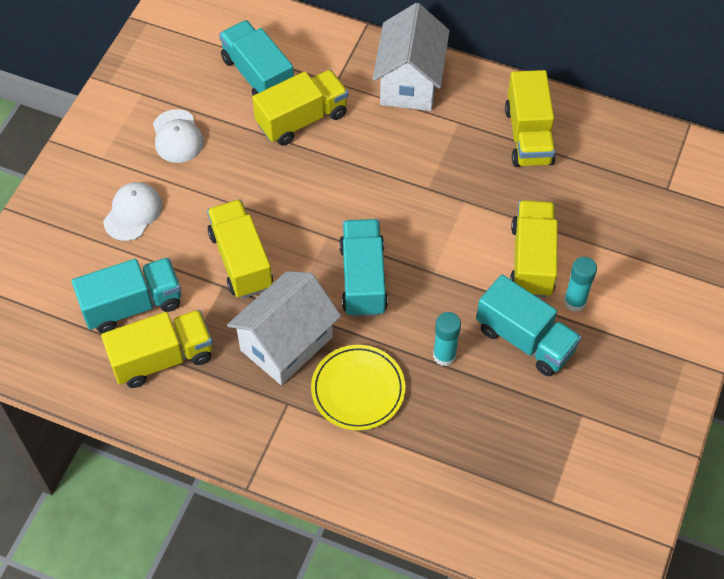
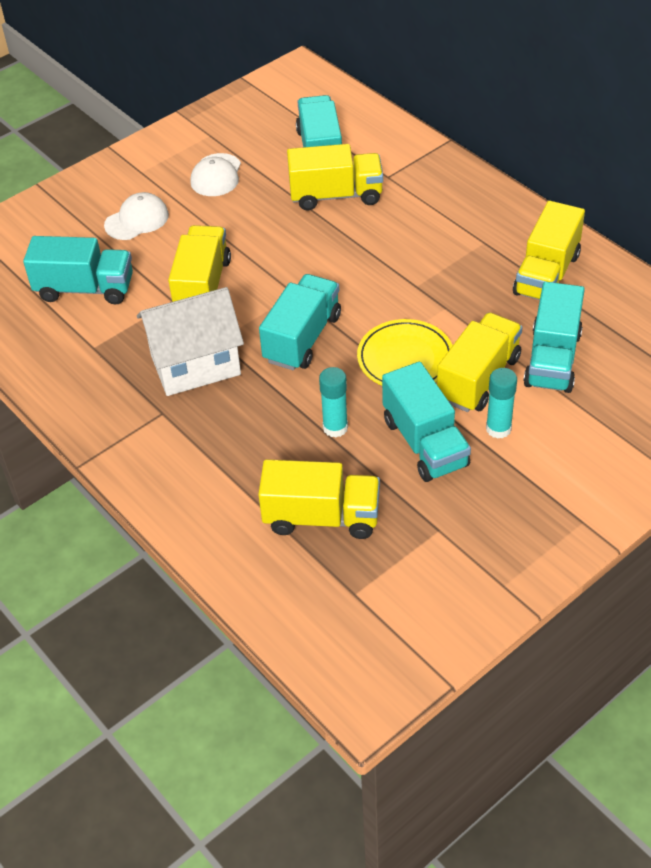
camera: 30 degrees right, 10 degrees down
(162, 358) = (80, 338): yellow truck -> yellow truck (321, 517)
(358, 390) = (234, 426): yellow plate -> yellow plate (405, 359)
(410, 82) = (458, 197): white house -> none
(579, 218) = (552, 359): none -> turquoise truck

